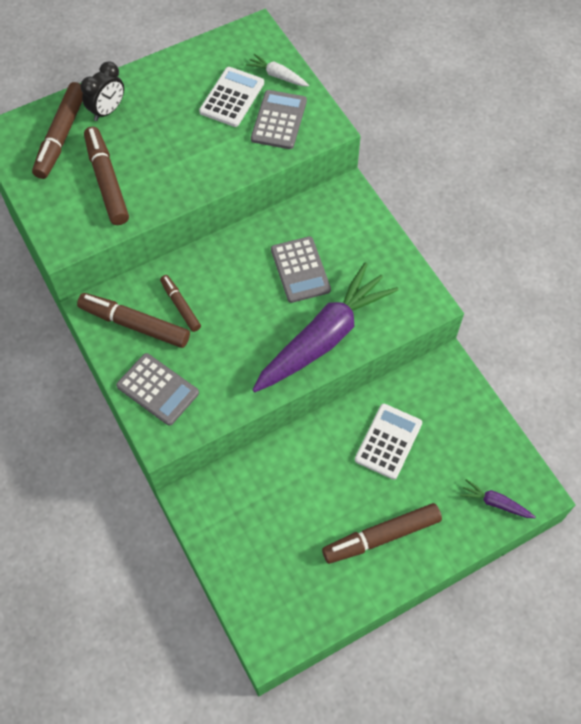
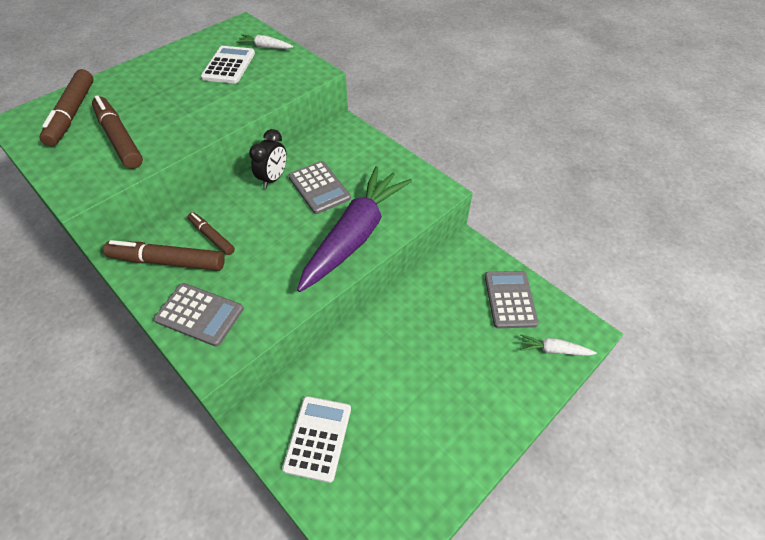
camera: 15 degrees left, 10 degrees down
(107, 111) = (116, 90): black clock -> black clock (273, 178)
(279, 120) = (273, 73): grey calculator -> grey calculator (510, 299)
(381, 536) = (459, 409): brown marker -> none
(388, 441) = (437, 319): white calculator -> white calculator (318, 438)
(495, 503) = (553, 350): purple carrot -> white carrot

